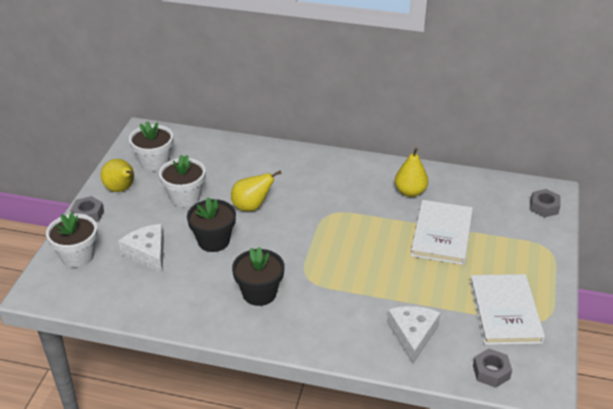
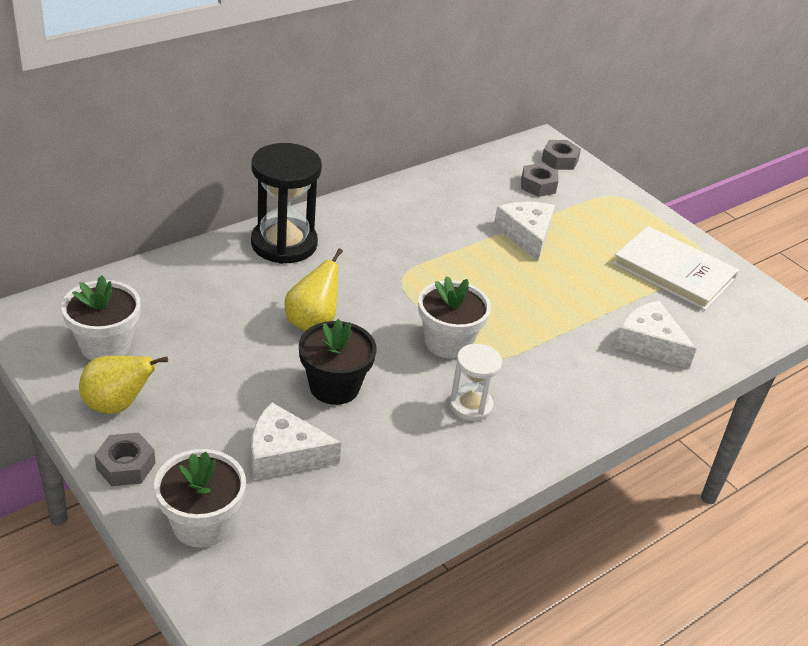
camera: 55 degrees left, 0 degrees up
(185, 197) = (218, 361): white flower pot -> white flower pot (448, 342)
(259, 293) = (470, 405): black flower pot -> white hourglass
(299, 163) = (284, 244): none -> black hourglass
(410, 192) = (437, 211): yellow pear -> none
(442, 234) = (526, 235): white book -> white cheese
(491, 372) = (743, 329): grey nut -> grey nut (538, 185)

